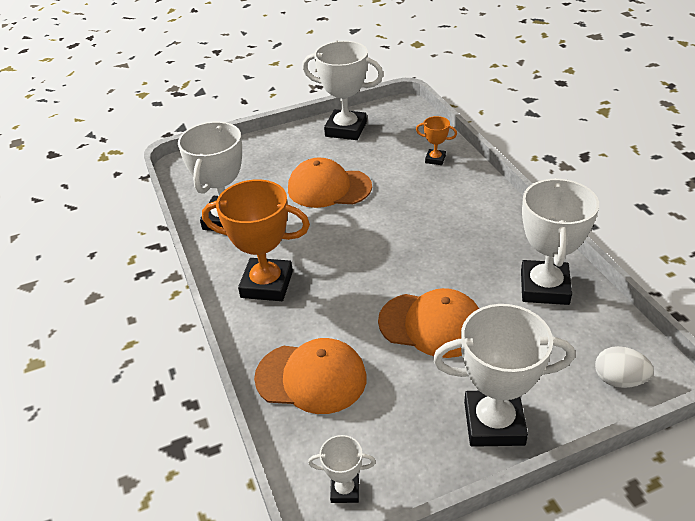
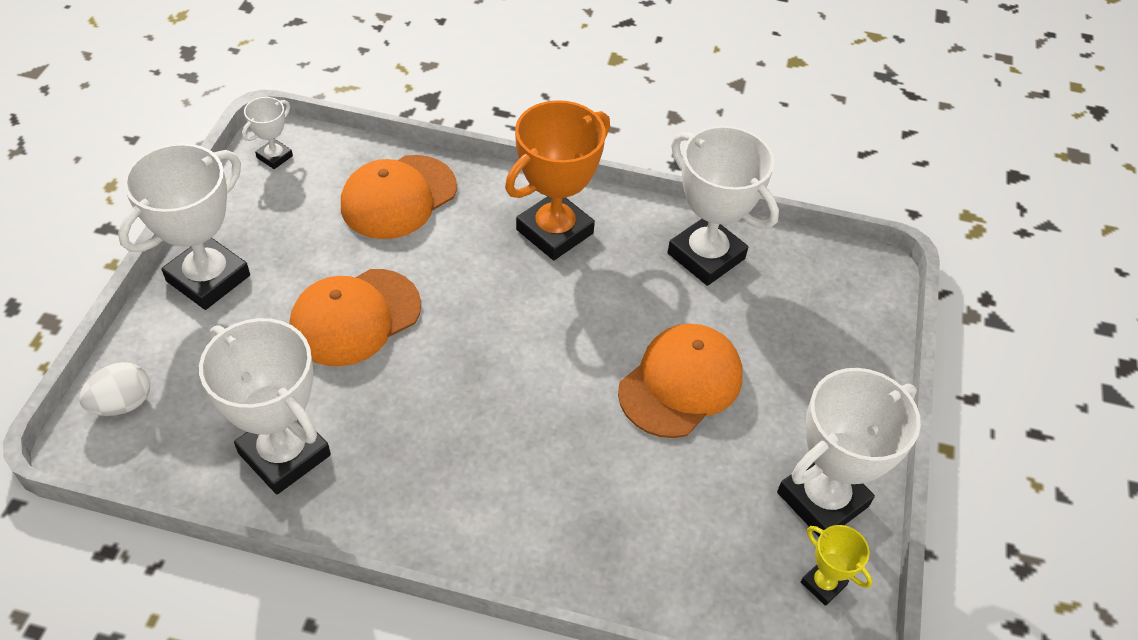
camera: 120 degrees right, 10 degrees up
(386, 116) = (823, 584): none -> yellow trophy
(435, 159) = (635, 553): orange trophy -> none

